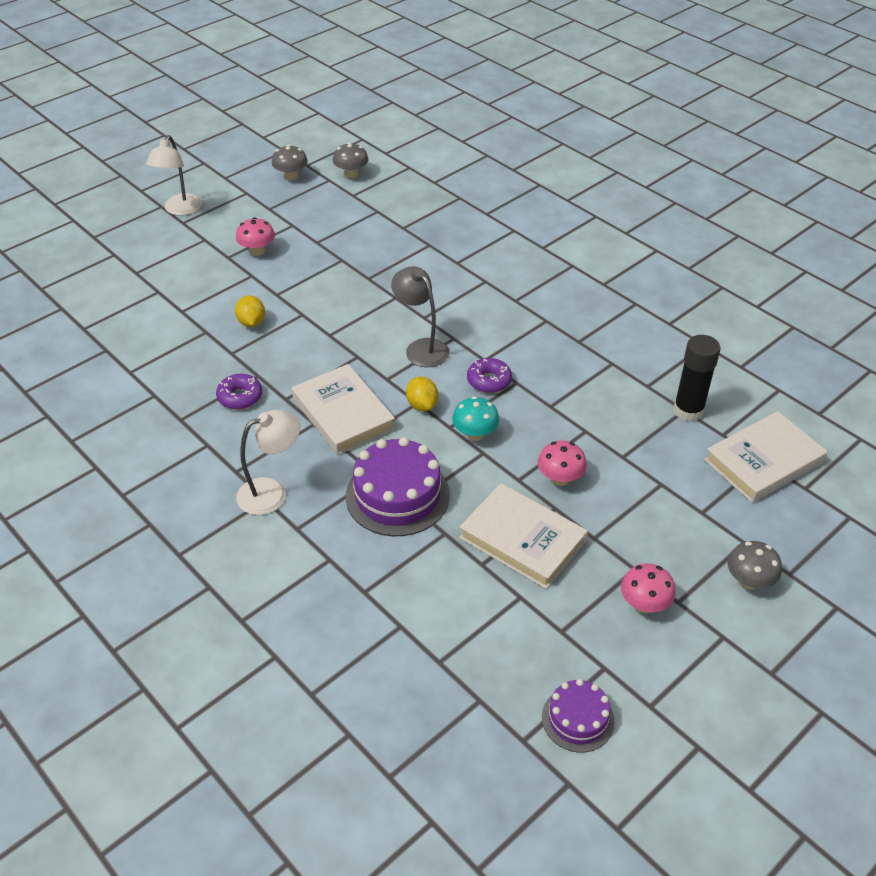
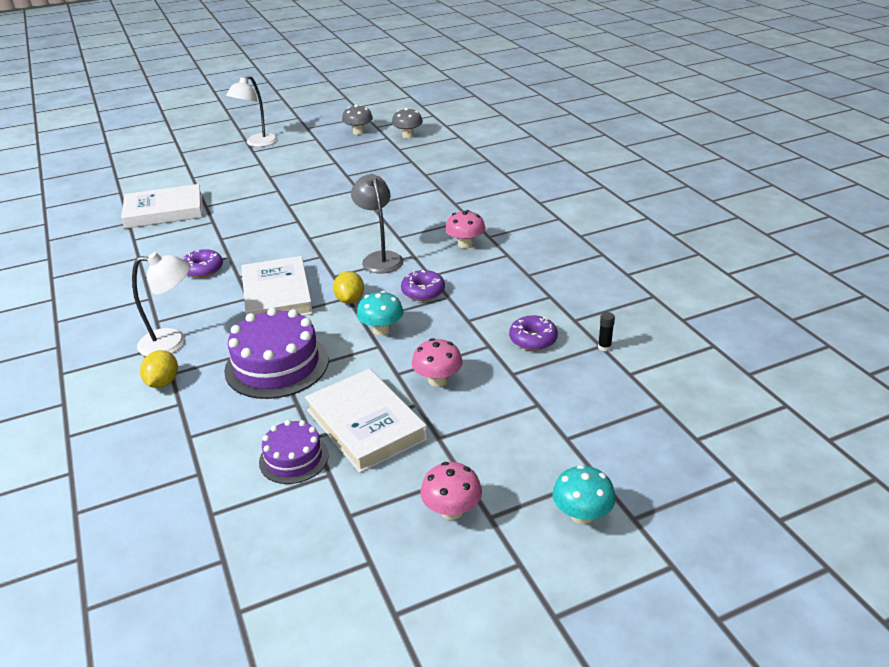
camera: 20 degrees right, 10 degrees down
(251, 322) = (253, 221): yellow lemon -> yellow lemon (163, 382)
(257, 251) = (295, 175): pink mushroom -> pink mushroom (465, 244)
(577, 719) = (308, 606): purple cake -> purple cake (294, 458)
(621, 415) = (533, 339): none -> purple donut
(688, 411) = (604, 347): black glue stick -> black glue stick, size x0.42
(749, 581) = (581, 515): grey mushroom -> turquoise mushroom
(763, 461) = (661, 405): white book -> white book (164, 211)

